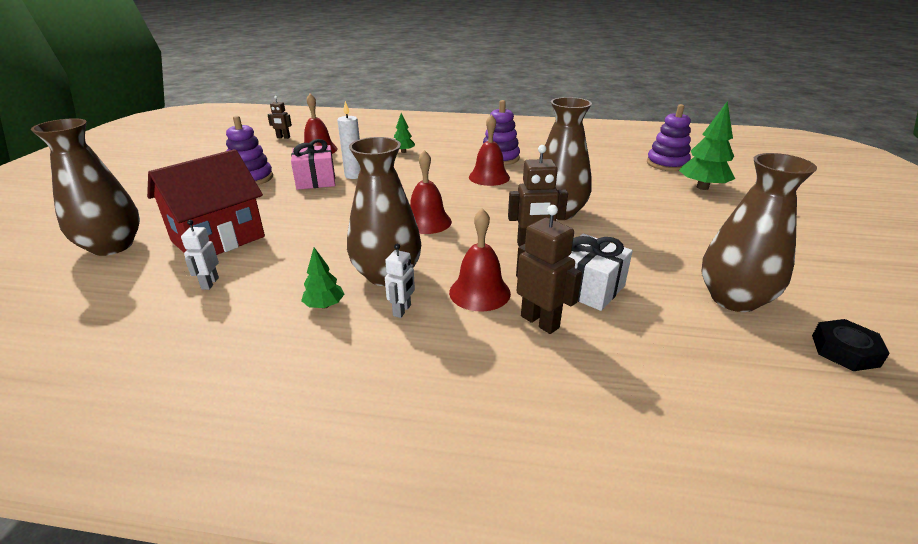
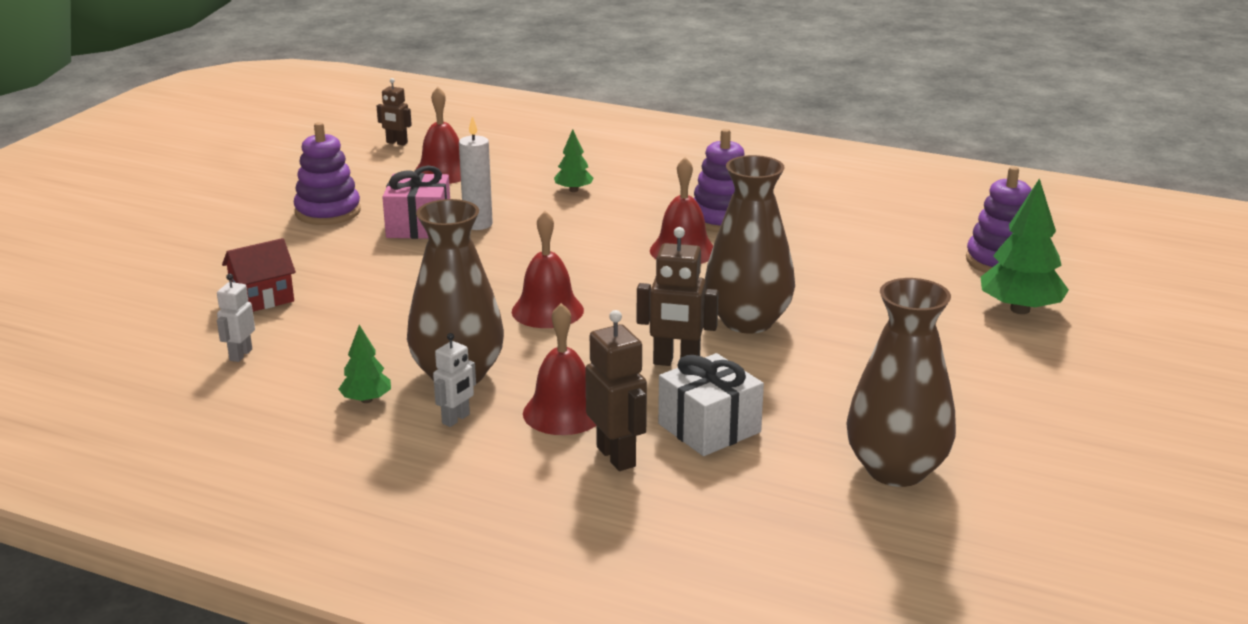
camera: 15 degrees right, 5 degrees down
(112, 246) = (133, 291): brown vase -> none
(218, 239) = (262, 299): red house -> red house, size x0.53
(845, 351) = (979, 546): black nut -> none

